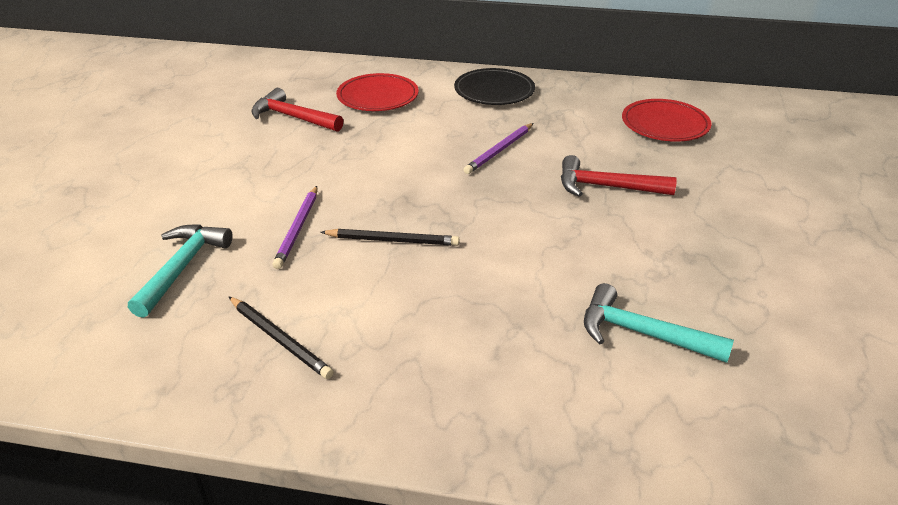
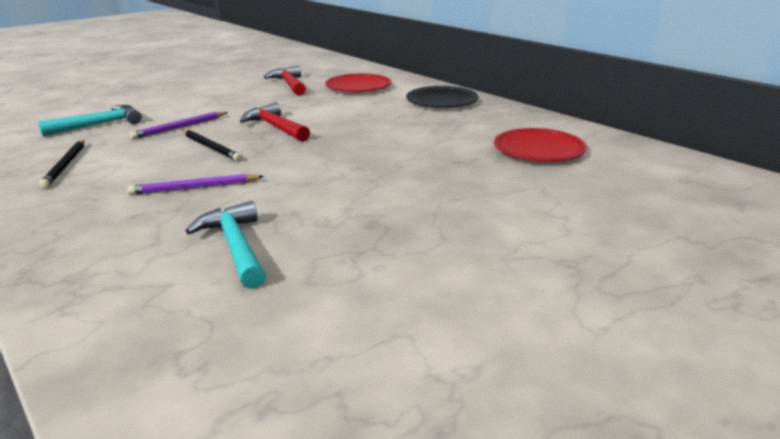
camera: 40 degrees right, 10 degrees down
(499, 150) = (373, 128): purple pencil -> purple pencil (194, 188)
(606, 187) = (403, 167): red hammer -> red hammer (276, 127)

